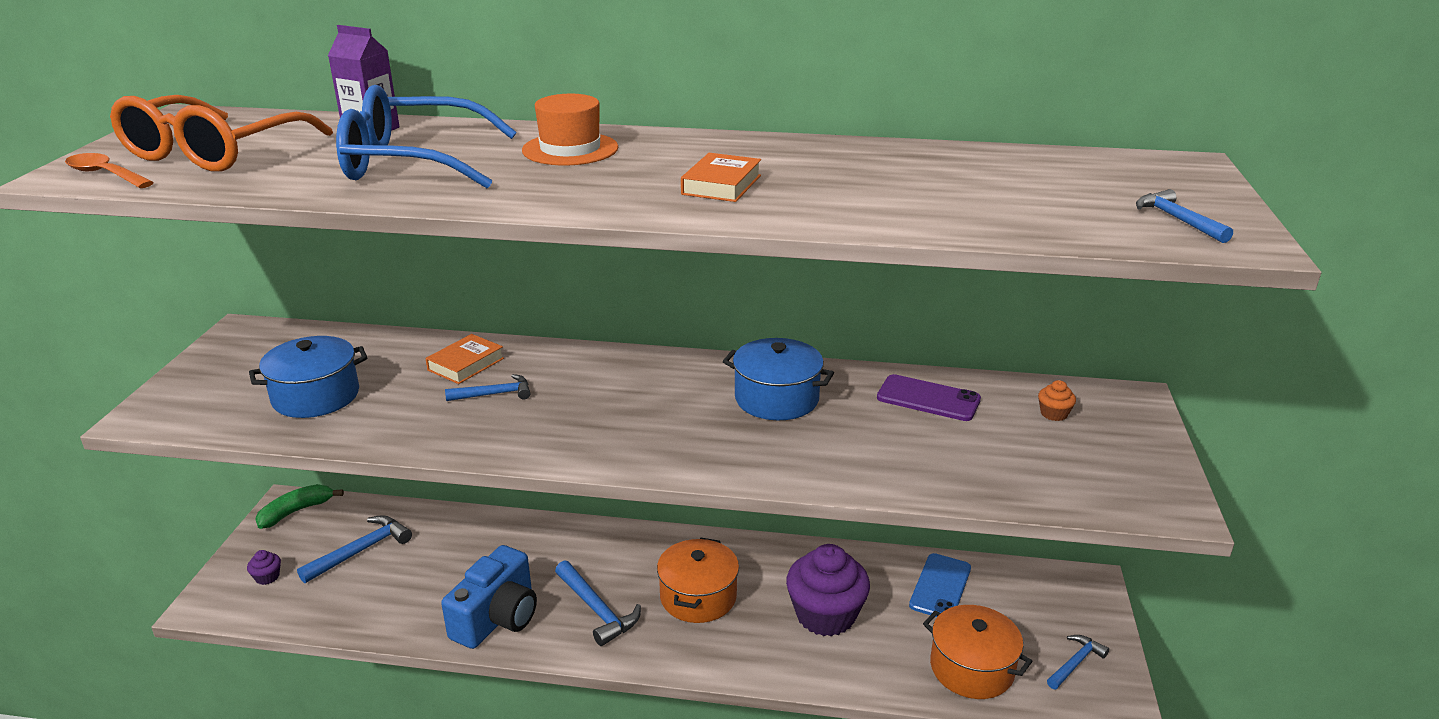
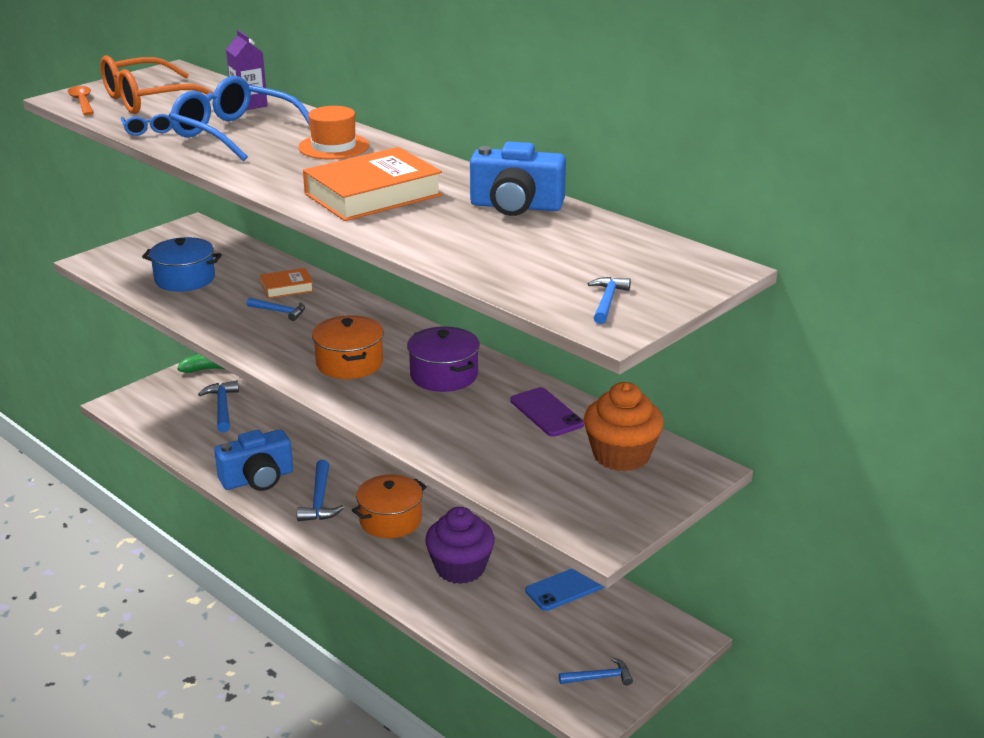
camera: 35 degrees right, 0 degrees up
(267, 577) = (159, 402): purple cupcake -> none
(278, 184) = (149, 130): none -> blue glasses
(360, 551) = (222, 407): blue hammer -> blue hammer turned 90 degrees counterclockwise
(721, 185) = (373, 194): orange book -> orange book, size x1.97
(776, 398) = (444, 375): blue pot -> purple pot
(892, 158) = (516, 206): none -> blue camera
(972, 668) = (519, 644): orange pot -> orange pot (349, 363)
(1053, 414) = (621, 455): orange cupcake -> orange cupcake, size x2.49

